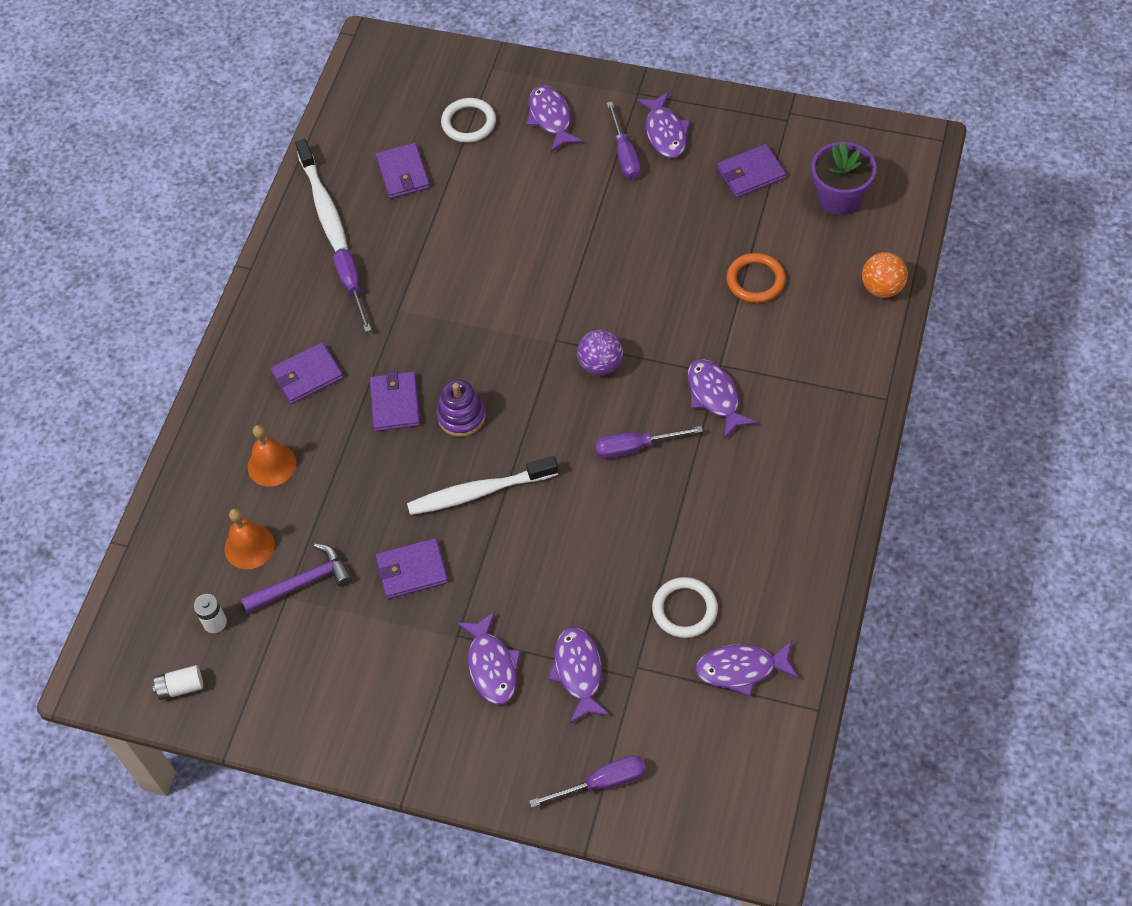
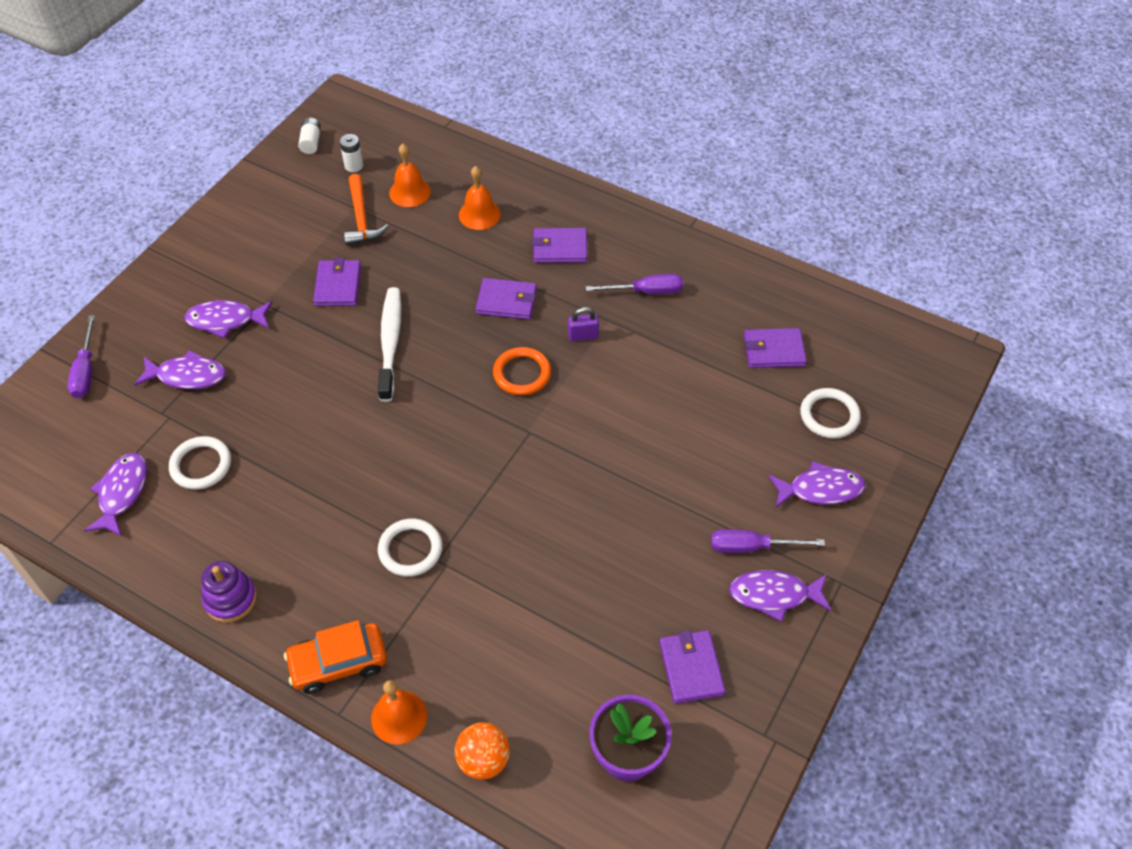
camera: 100 degrees right, 5 degrees down
(303, 582) = (361, 219): purple hammer -> orange hammer
(307, 375) = (560, 248): purple wallet -> purple wallet turned 75 degrees counterclockwise
(323, 204) = (750, 285): white toothbrush -> none
(425, 326) = (583, 336): none -> purple padlock
(461, 416) = (473, 344): purple stacking toy -> purple stacking toy (230, 599)
(600, 365) = (486, 462): purple ball -> none
(635, 447) = (383, 468): purple screwdriver -> none
(714, 396) = (410, 549): purple fish -> white ring
(755, 280) = (539, 629): orange ring -> orange ring (522, 374)
(843, 414) = (338, 663): none -> orange car
(871, 355) = (399, 717): none -> orange bell

